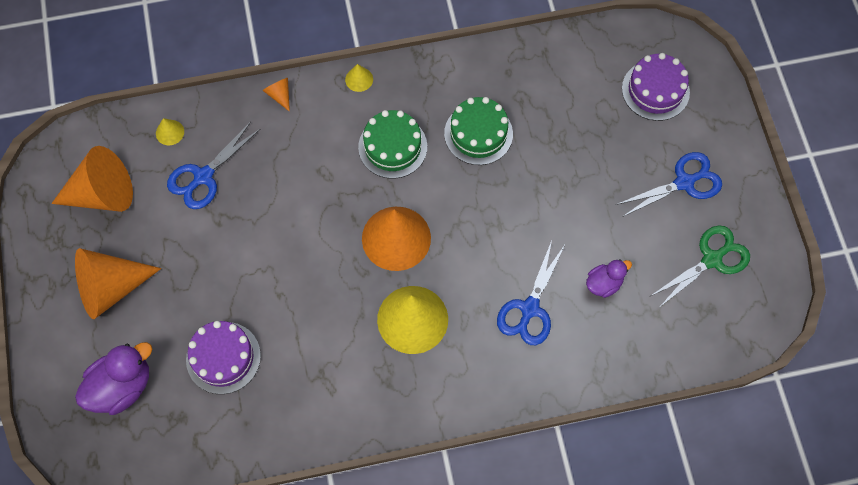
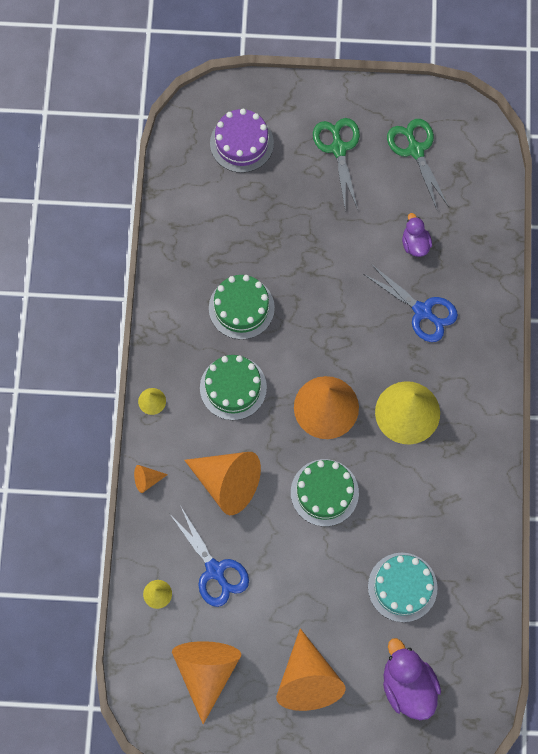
camera: 75 degrees left, 5 degrees up
(223, 357) = (402, 587): purple cake -> turquoise cake
(294, 166) = (227, 482): none -> orange cone
(305, 258) = (324, 492): none -> green cake
(684, 182) = (338, 148): blue scissors -> green scissors

